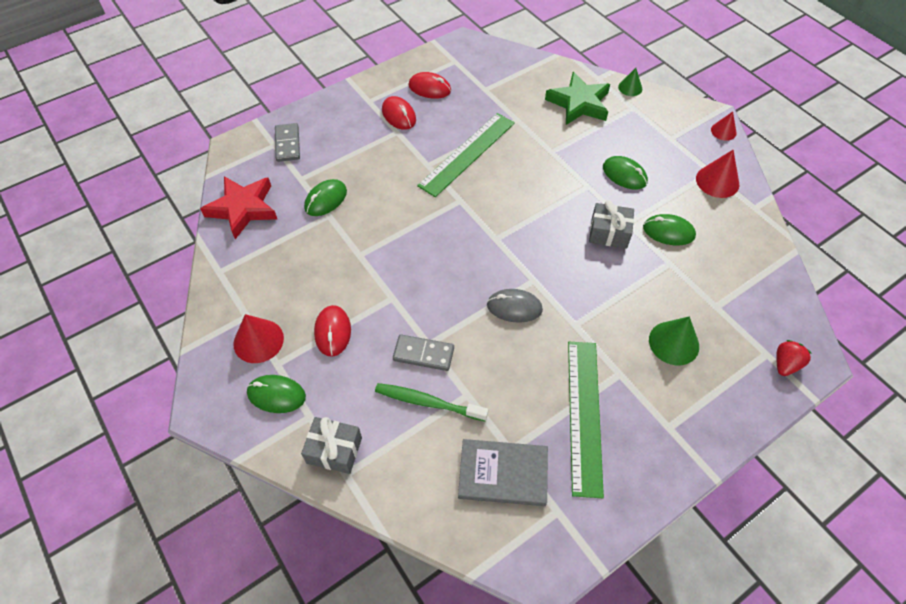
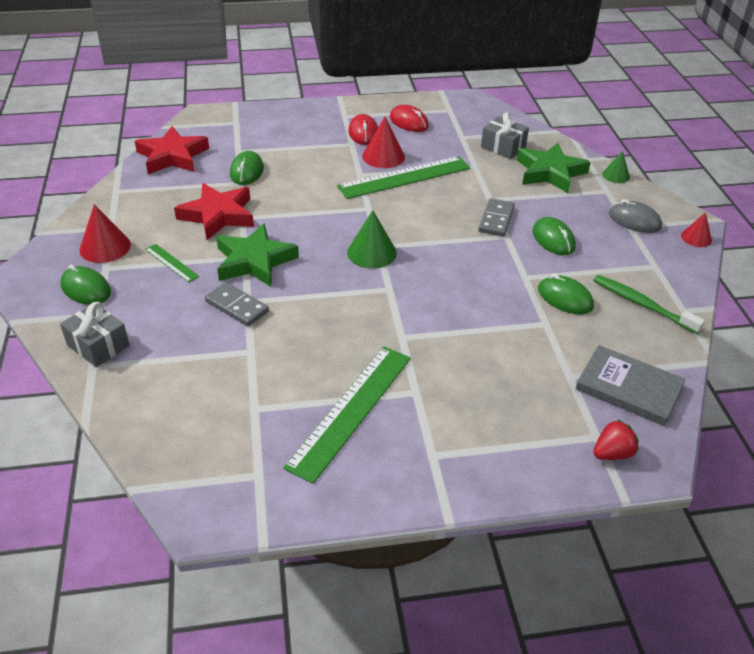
camera: 25 degrees right, 15 degrees down
(287, 144) = (247, 125): grey domino -> grey domino (496, 219)
(326, 200) = (247, 171): green mouse -> green mouse turned 60 degrees counterclockwise
(333, 332) = (171, 263): red mouse -> green ruler
(336, 261) = (218, 215): none -> red star
(404, 298) = (254, 261): none -> green star
(428, 402) = (209, 343): green toothbrush -> green toothbrush (642, 304)
(503, 474) = (231, 423): grey book -> grey book (628, 388)
(514, 307) = (352, 302): grey mouse -> grey mouse (634, 220)
(609, 233) = (498, 278): grey gift -> grey gift (503, 147)
(674, 343) = (496, 388): green cone -> green cone (371, 252)
(717, 181) = (655, 275): red cone -> red cone (383, 156)

